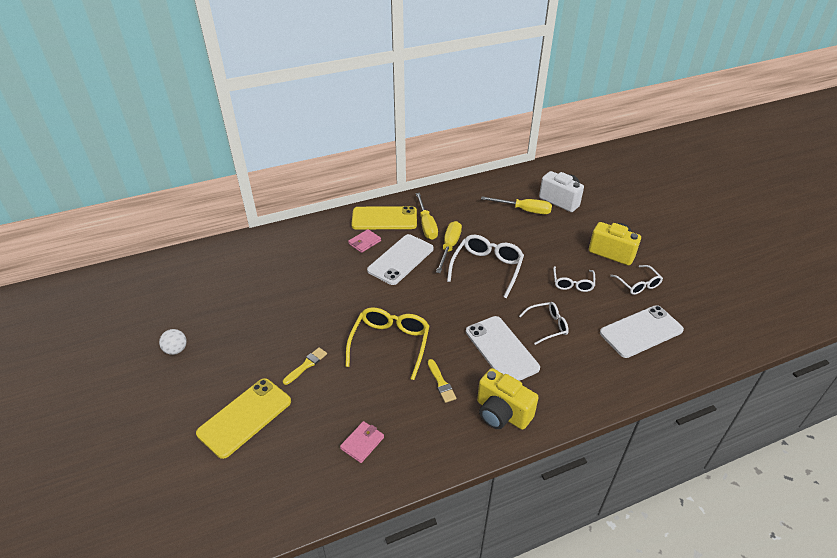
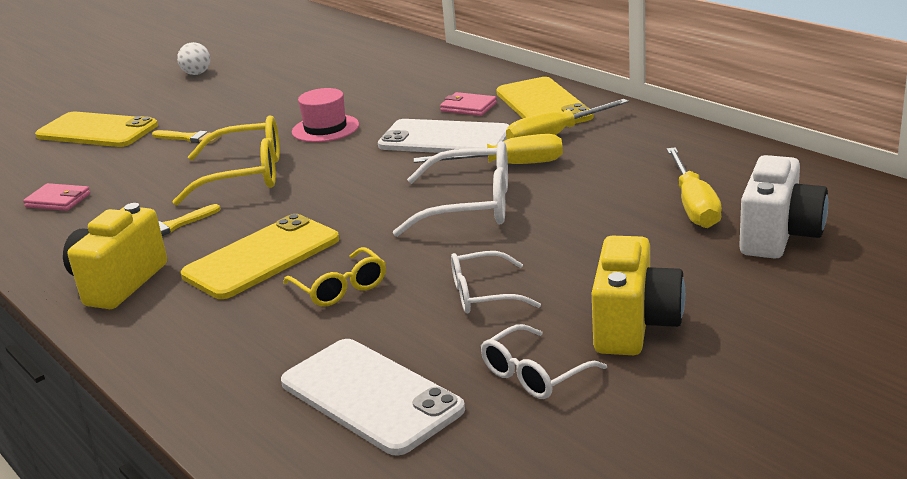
camera: 75 degrees right, 15 degrees down
(346, 300) = (325, 128): none -> pink hat
(501, 349) = (262, 257): white phone -> yellow phone
(547, 326) = (340, 288): white glasses -> yellow glasses

